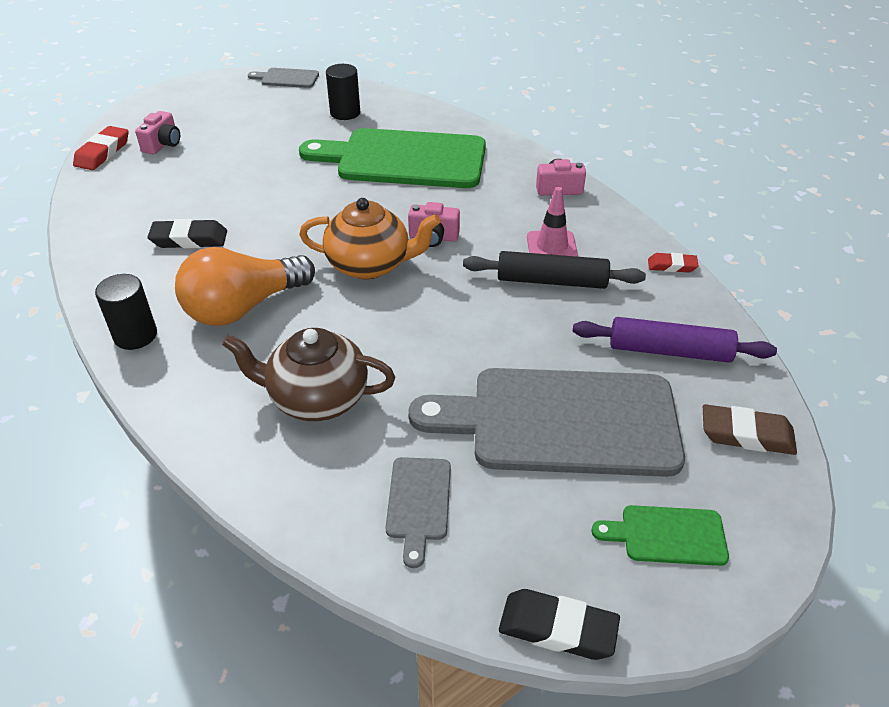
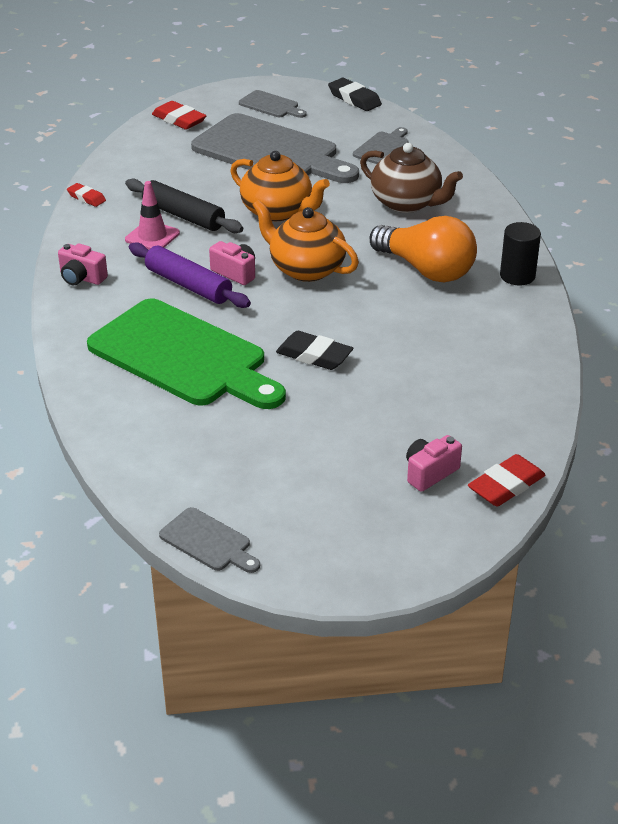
camera: 150 degrees left, 5 degrees down
(189, 239) = (446, 340): black eraser -> black eraser (314, 355)
(243, 307) = (426, 270): orange light bulb -> orange light bulb turned 45 degrees clockwise
(345, 113) = (186, 445): black cylinder -> none
(460, 324) = (278, 211): none -> orange teapot
(667, 535) = (271, 105): green cutting board -> grey cutting board
(669, 350) = (163, 160): purple rolling pin -> purple rolling pin (188, 285)
(746, 434) = (179, 120): brown eraser -> red eraser

